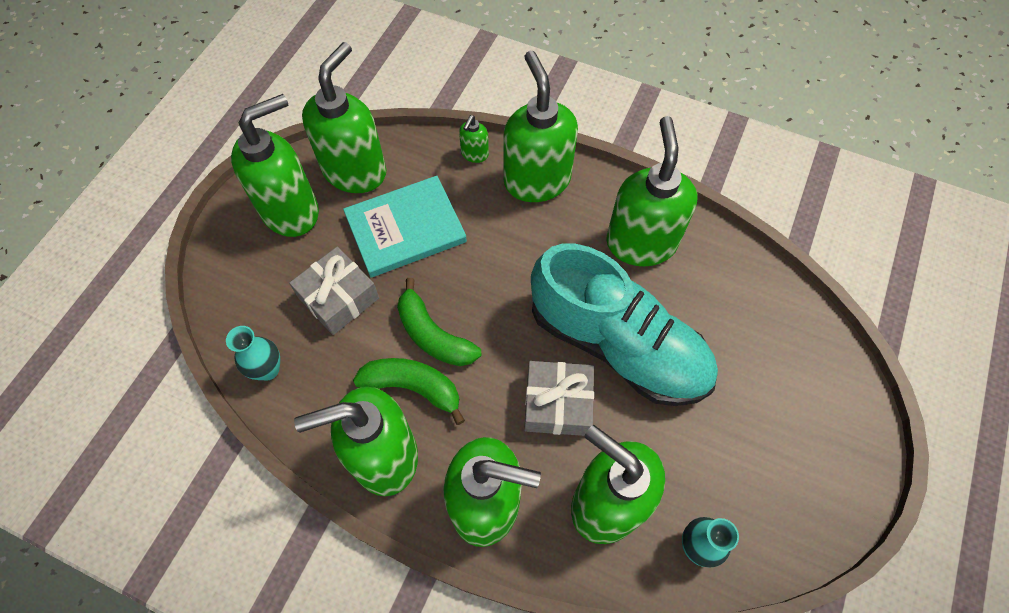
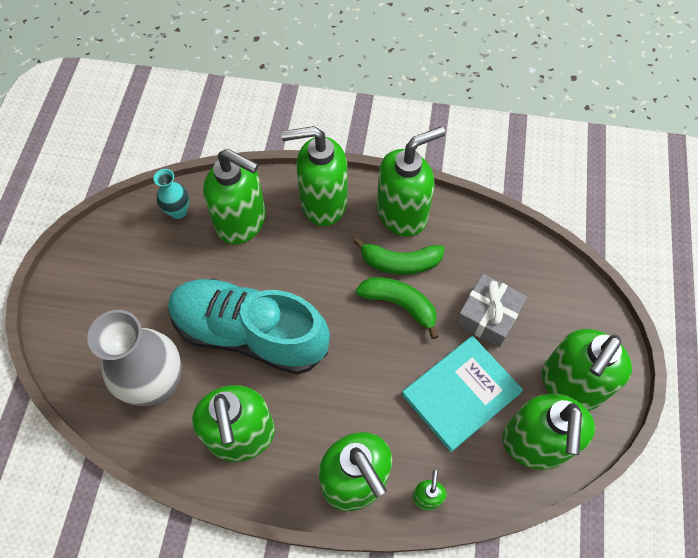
camera: 165 degrees right, 0 degrees up
(268, 369) = (512, 249): turquoise vase -> none
(557, 403) = (289, 277): grey gift -> none
(729, 314) = (157, 384): none -> grey vase

